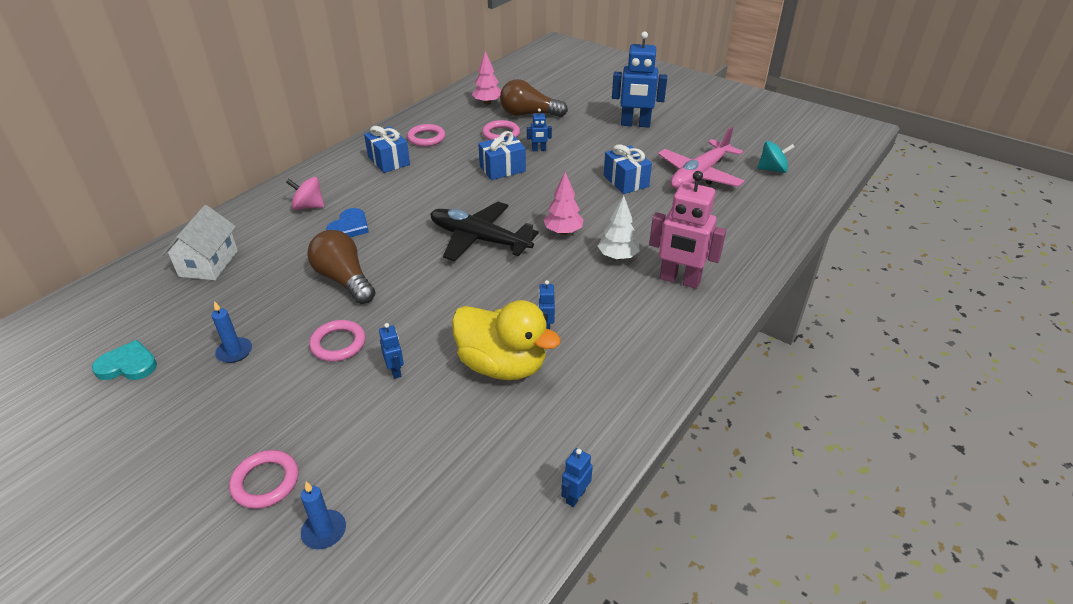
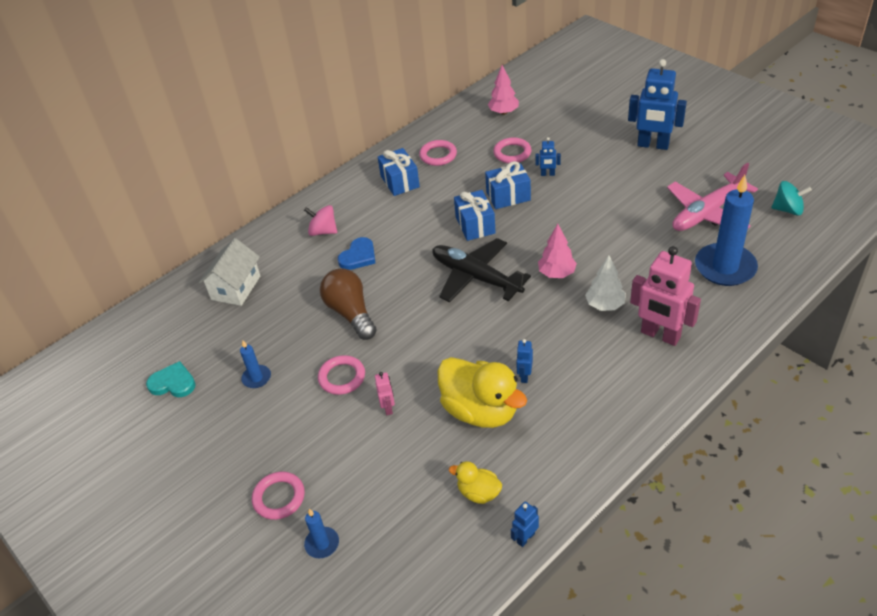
camera: 15 degrees right, 5 degrees up
(395, 371) = (388, 408): blue robot -> pink robot
(512, 452) = (478, 493): none -> yellow duck
(529, 114) = (544, 128): brown light bulb -> none
(626, 181) = (629, 217): blue gift -> blue gift (475, 225)
(727, 218) = (725, 267): none -> blue candle

